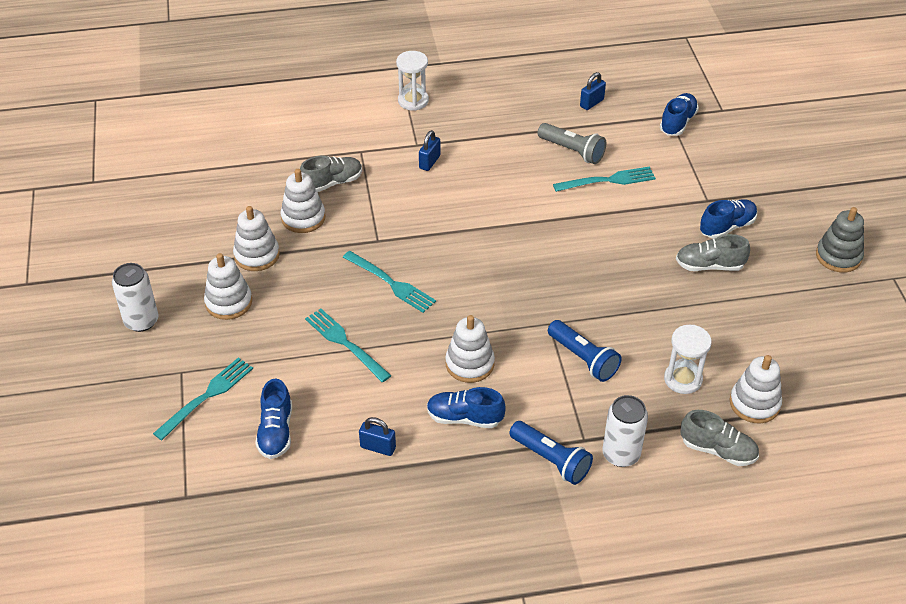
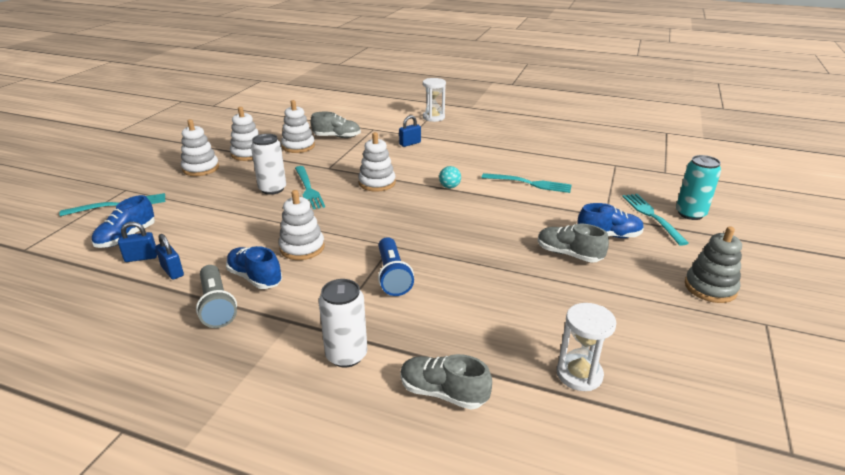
camera: 30 degrees right, 15 degrees down
(141, 321) = (143, 162): white can -> white can (272, 189)
(345, 343) = (237, 208): turquoise fork -> turquoise fork (652, 216)
(534, 218) = (449, 187): none -> turquoise ball
(551, 460) = (283, 333): blue flashlight -> none
(572, 151) = (518, 163): grey flashlight -> grey flashlight (217, 305)
(591, 103) = (558, 145): blue padlock -> blue padlock (141, 257)
(677, 122) = (619, 169): blue shoe -> none
(683, 379) = (465, 322): white hourglass -> white hourglass (579, 374)
(718, 450) = (443, 393): grey shoe -> grey shoe turned 150 degrees clockwise
(754, 403) = (520, 369): white stacking toy -> white stacking toy (377, 183)
(777, 166) = (690, 214): none -> turquoise can

